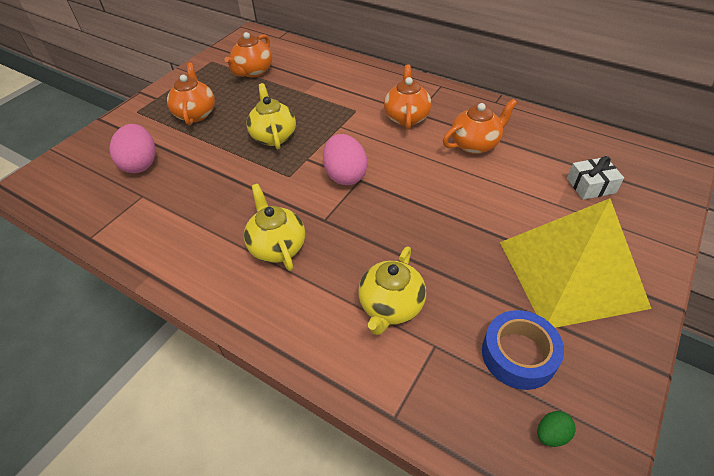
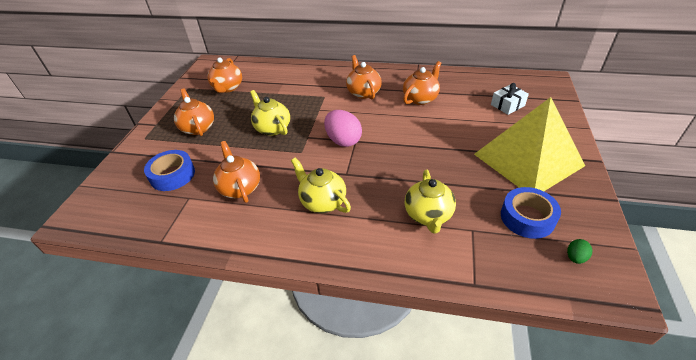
camera: 20 degrees left, 5 degrees down
(140, 164) = (172, 175): pink egg -> blue tape
(199, 201) = (240, 188): none -> orange teapot

